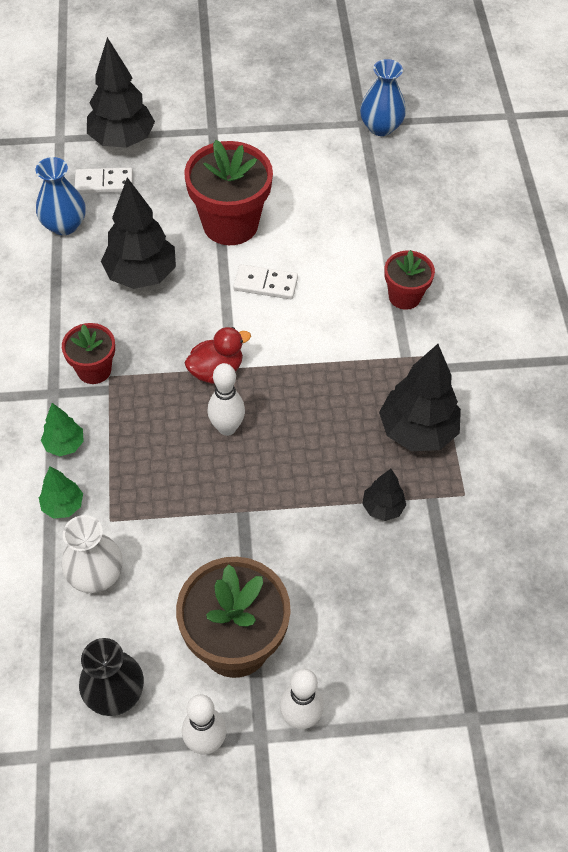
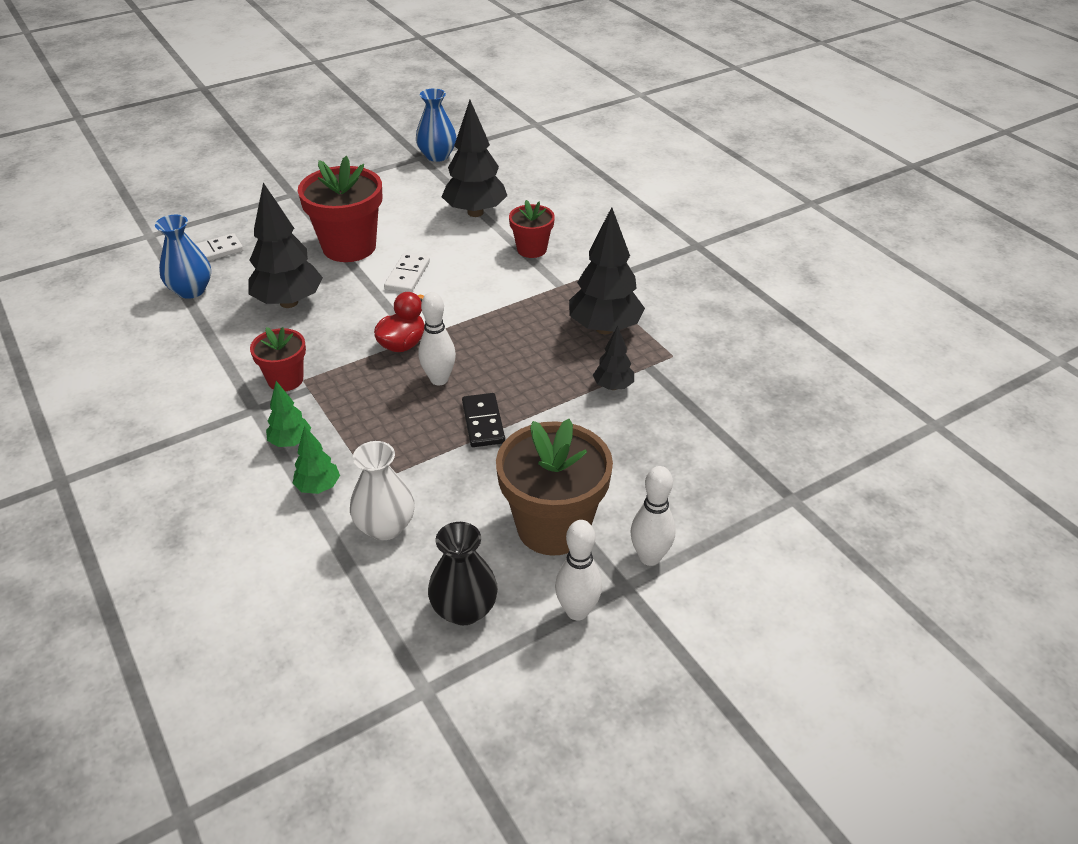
camera: 25 degrees left, 15 degrees down
(122, 140) = (212, 221): black tree -> black tree (475, 212)
(238, 497) = (483, 422): none -> black domino
(265, 284) = (407, 276): white domino -> white domino turned 60 degrees counterclockwise

